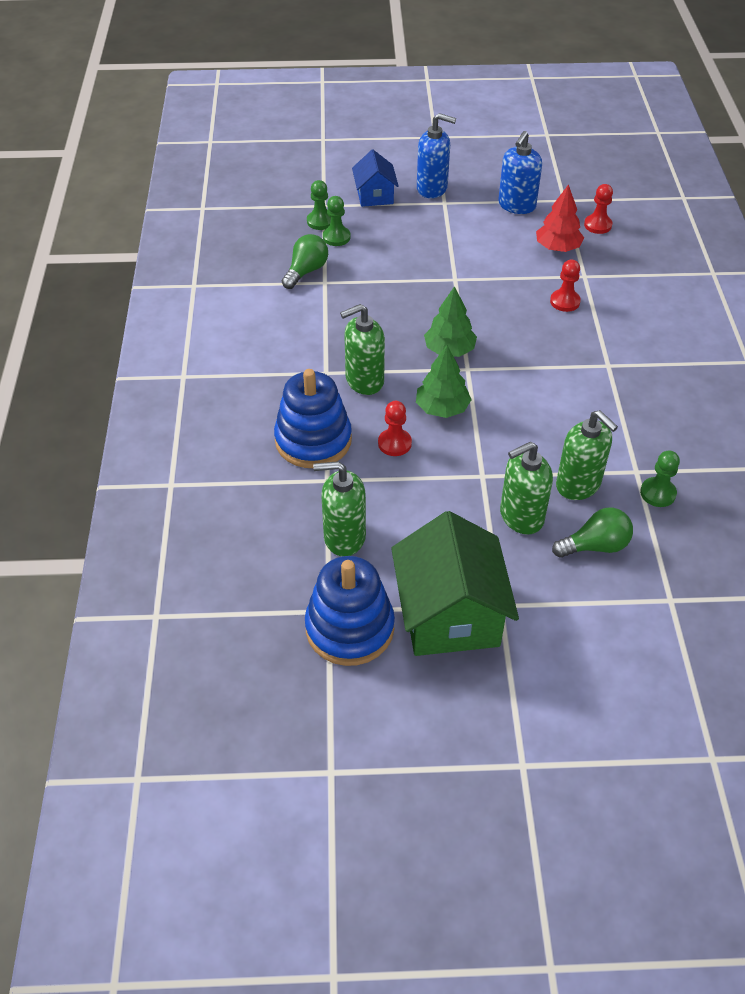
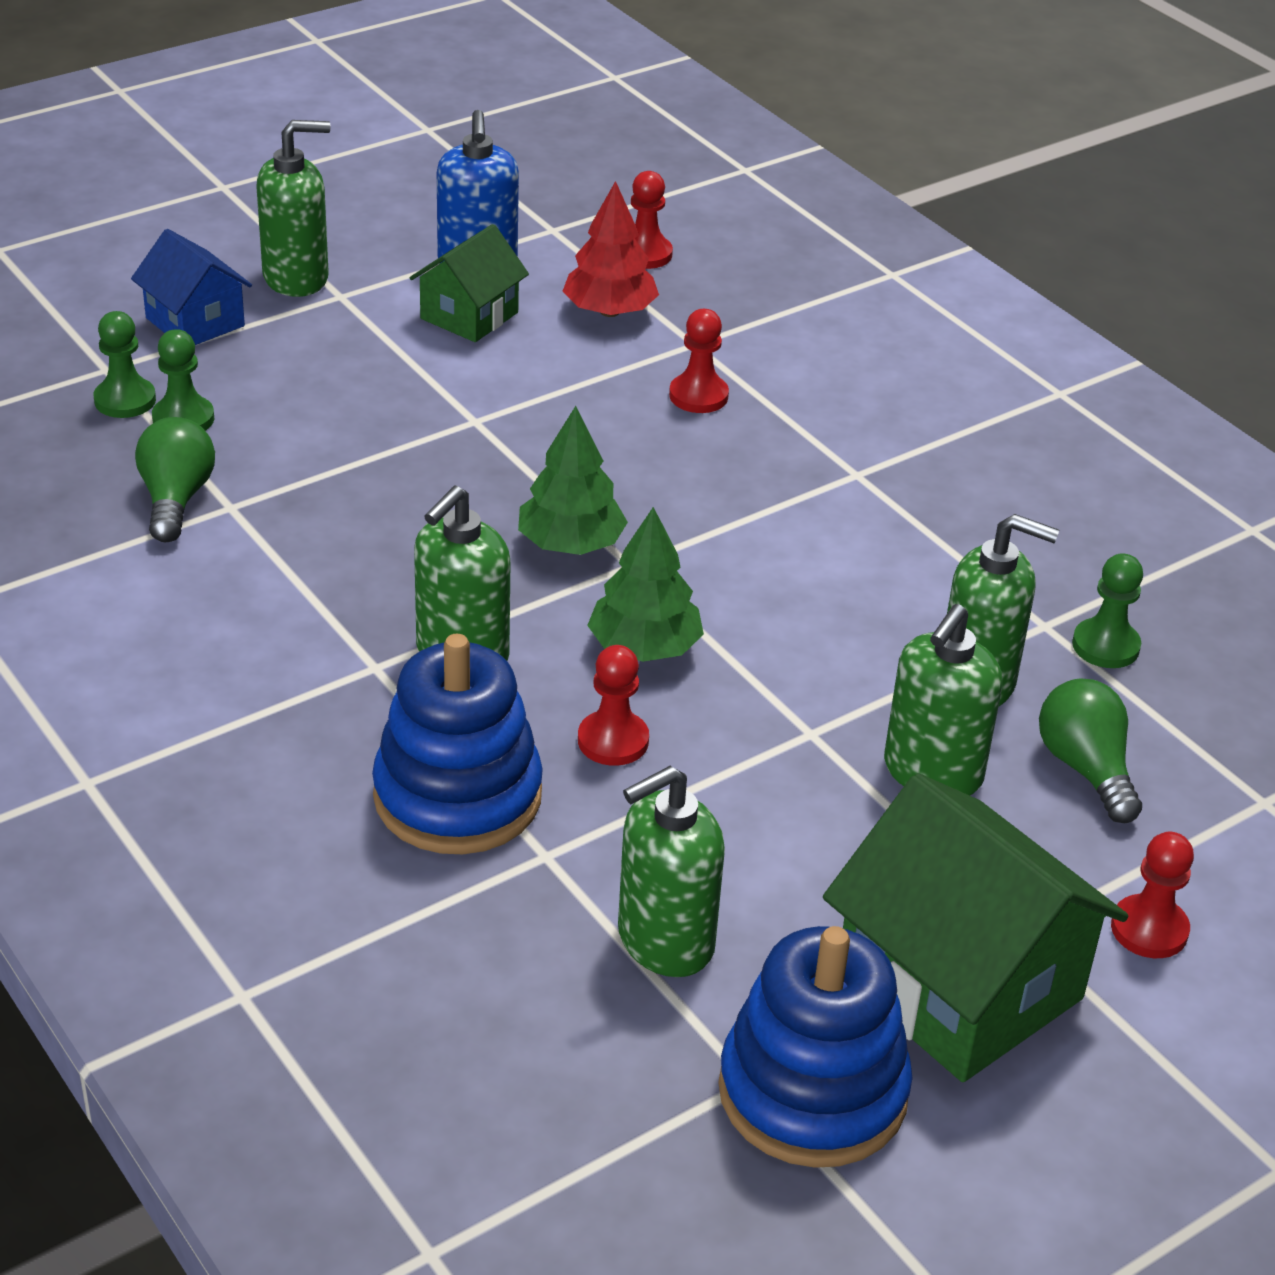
camera: 35 degrees left, 10 degrees down
(432, 188) = (296, 278): blue soap dispenser -> green soap dispenser
(492, 229) = (469, 315): none -> green house
(558, 631) = (1149, 929): none -> red pawn
(595, 546) = (1085, 769): green light bulb -> green light bulb turned 60 degrees counterclockwise

